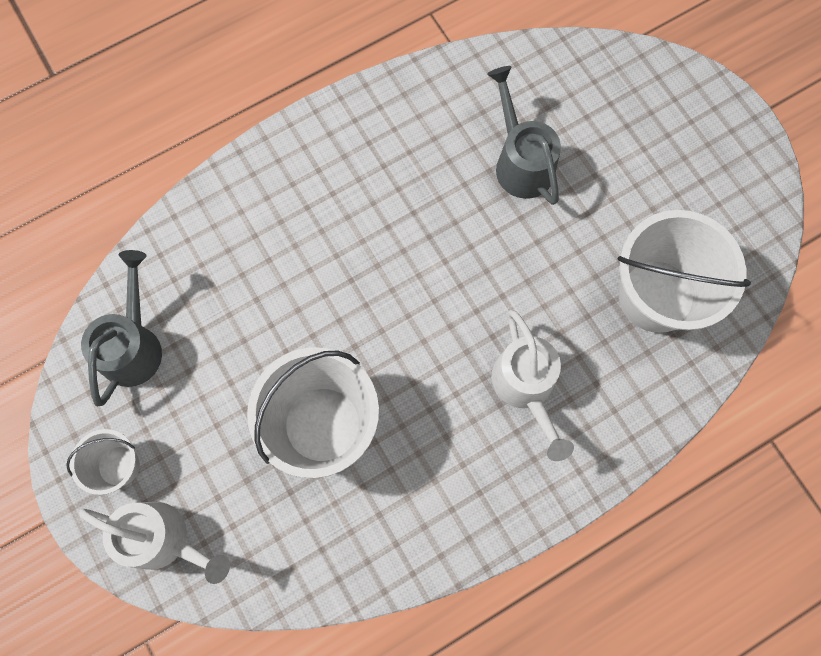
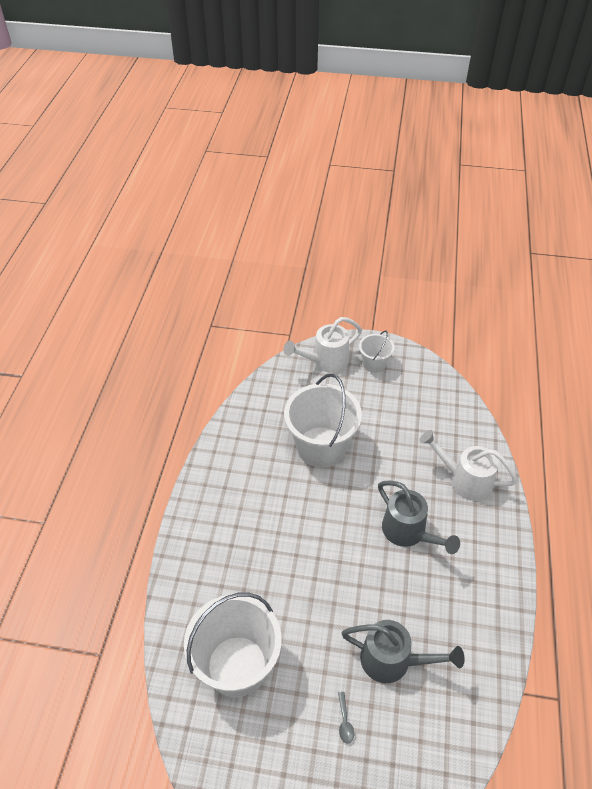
camera: 130 degrees right, 25 degrees down
(134, 344) = (431, 400): grey watering can -> grey watering can (408, 533)
(526, 388) = (253, 548): white watering can -> white watering can (464, 480)
(613, 164) = (345, 722): none -> grey spoon

